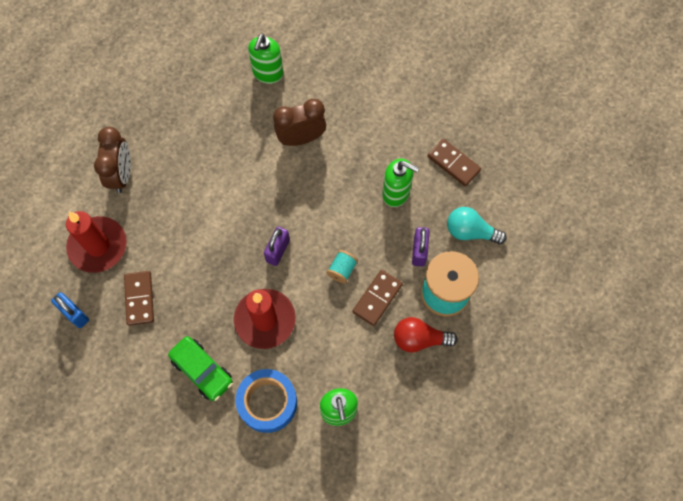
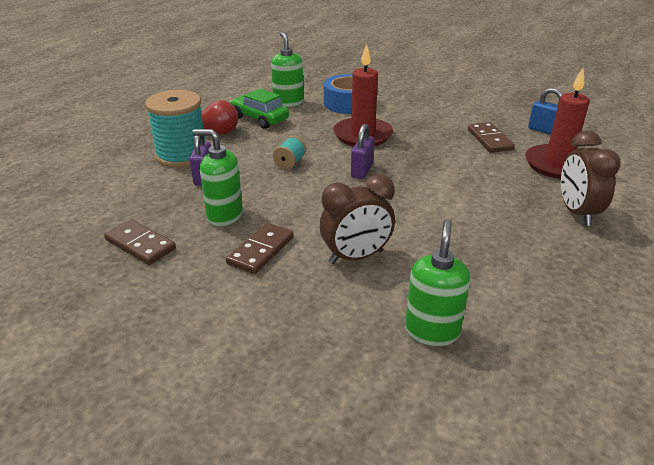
camera: 175 degrees right, 35 degrees down
(202, 370) = (410, 112): green car -> green car (259, 118)
(377, 298) = (253, 149): brown domino -> brown domino (261, 250)
(470, 232) = (139, 192): turquoise light bulb -> none

